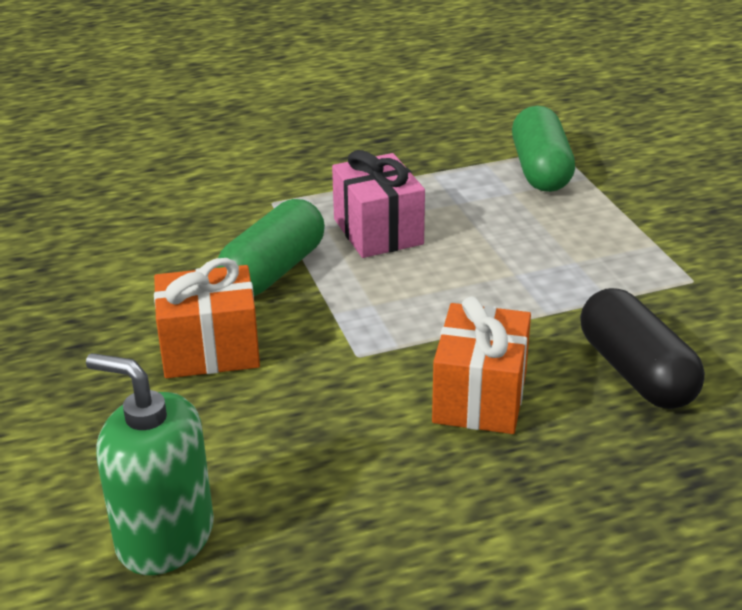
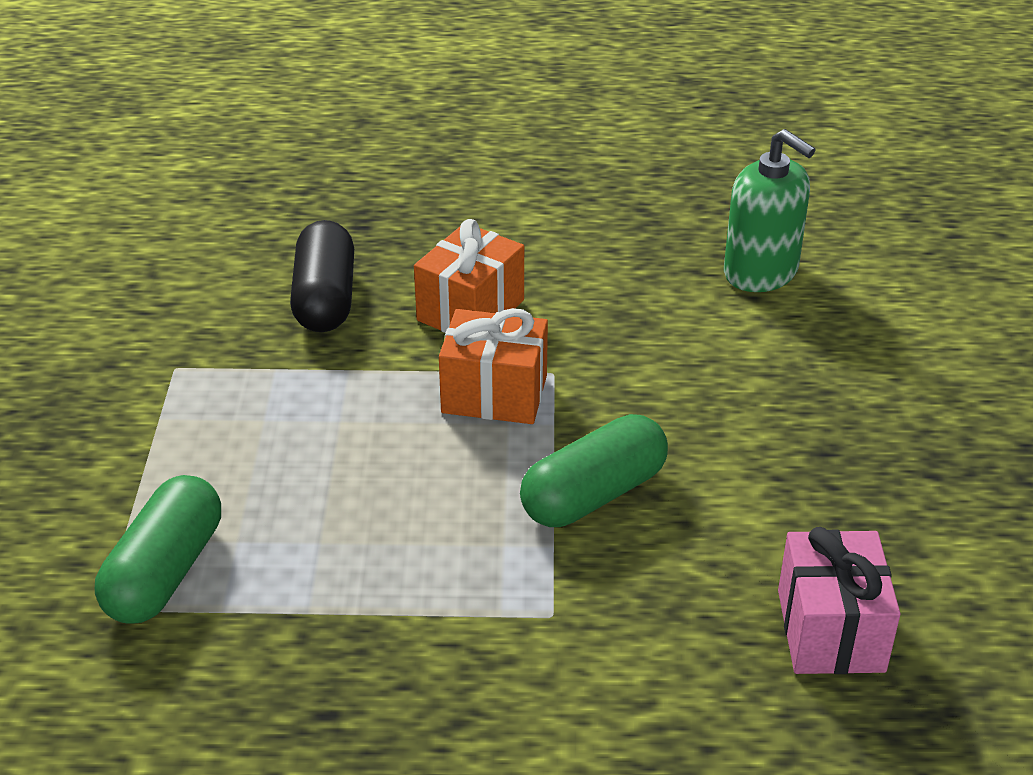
camera: 160 degrees left, 5 degrees up
(210, 350) = (691, 412): orange gift -> orange gift (494, 394)
(378, 231) = (444, 521): pink gift -> pink gift (830, 630)

